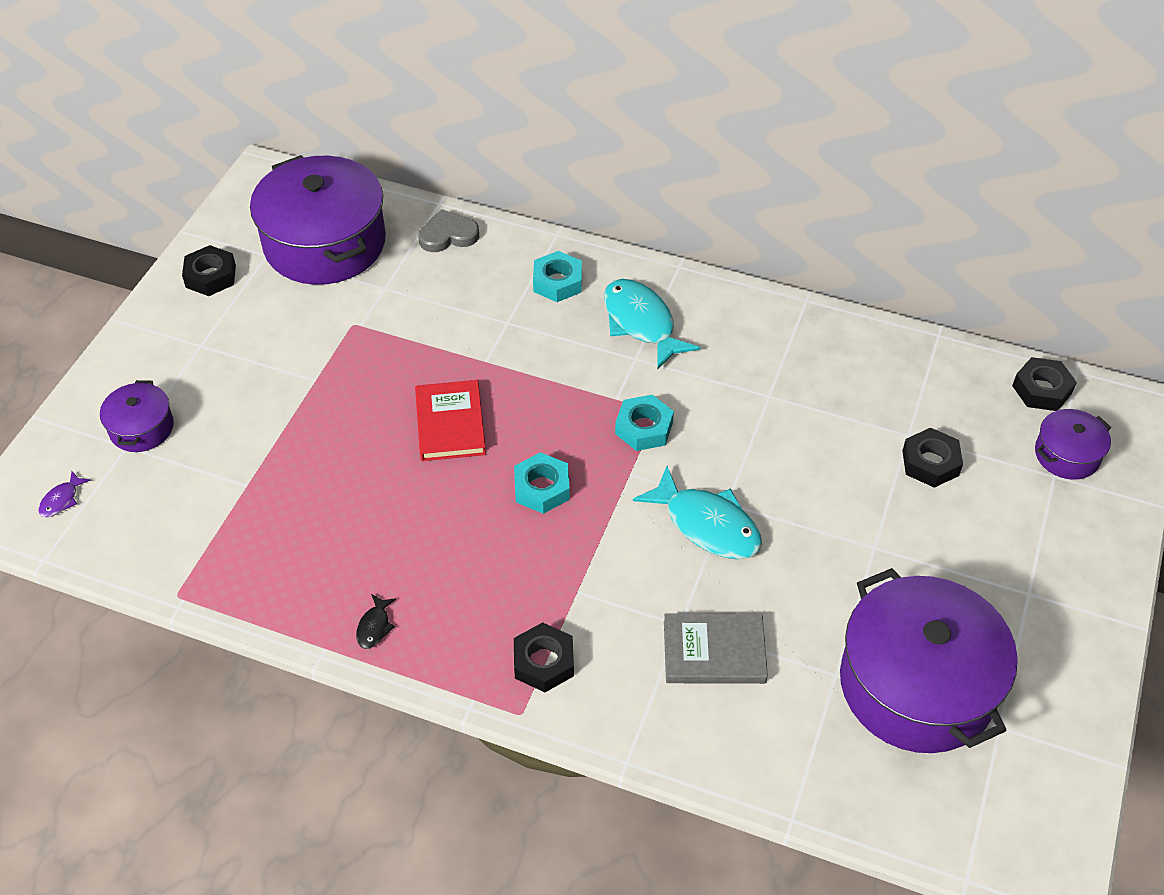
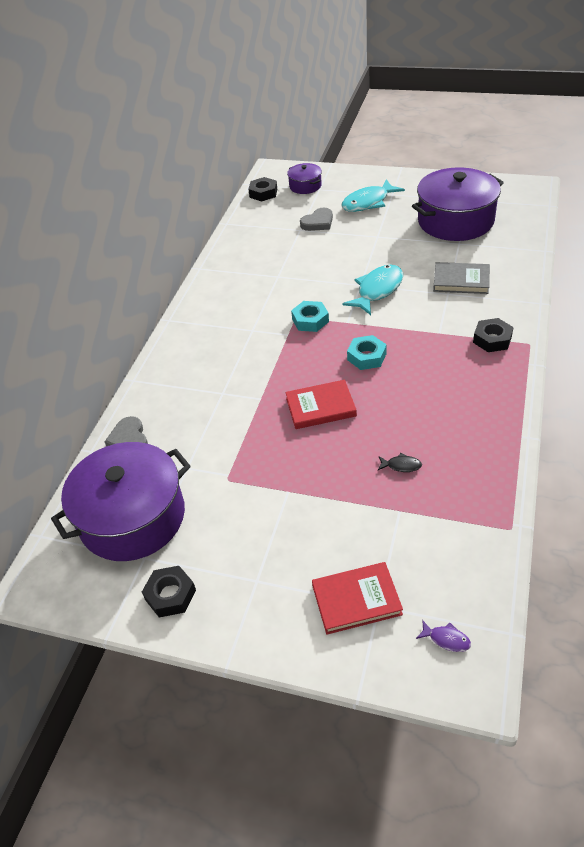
camera: 90 degrees left, 5 degrees down
(141, 428) = (356, 600): purple pot -> red book
(374, 626) = (496, 415): black fish -> black fish (401, 465)
(557, 282) = (182, 373): turquoise nut -> none
(641, 323) = (221, 331): turquoise fish -> turquoise fish (368, 202)
(714, 652) = (461, 281): grey book -> grey book turned 75 degrees counterclockwise
(930, 463) = (318, 222): black nut -> grey heart

